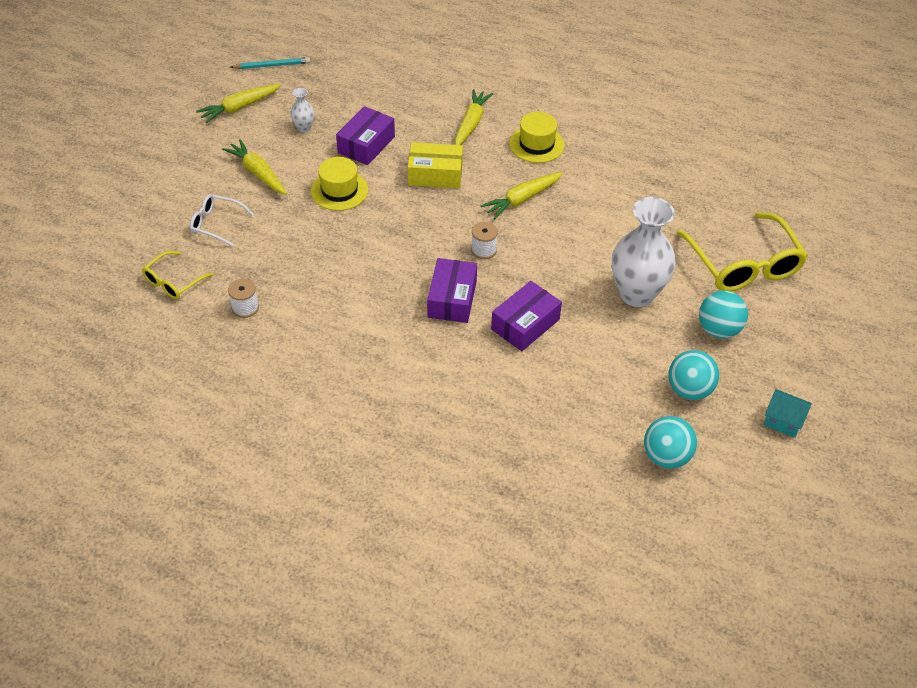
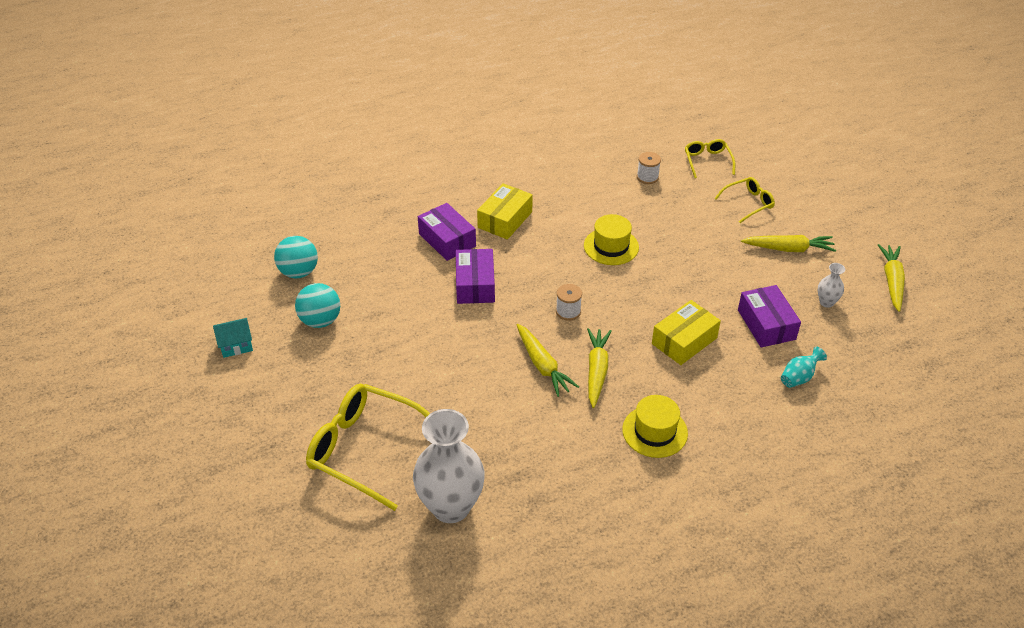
camera: 135 degrees right, 5 degrees down
(216, 224) = (748, 203): white glasses -> yellow glasses
(272, 65) = (945, 332): turquoise pencil -> none
(339, 190) = (722, 278): yellow hat -> yellow hat (611, 246)
(402, 107) = (799, 377): none -> turquoise vase
(422, 365) = (505, 220): none -> yellow box
(452, 299) = (542, 266): purple box -> purple box (447, 240)
(471, 124) = (729, 407): yellow carrot -> yellow carrot (542, 365)
(636, 294) = (424, 360): white vase -> white vase (451, 507)
(718, 329) = (337, 378): turquoise ball -> none

